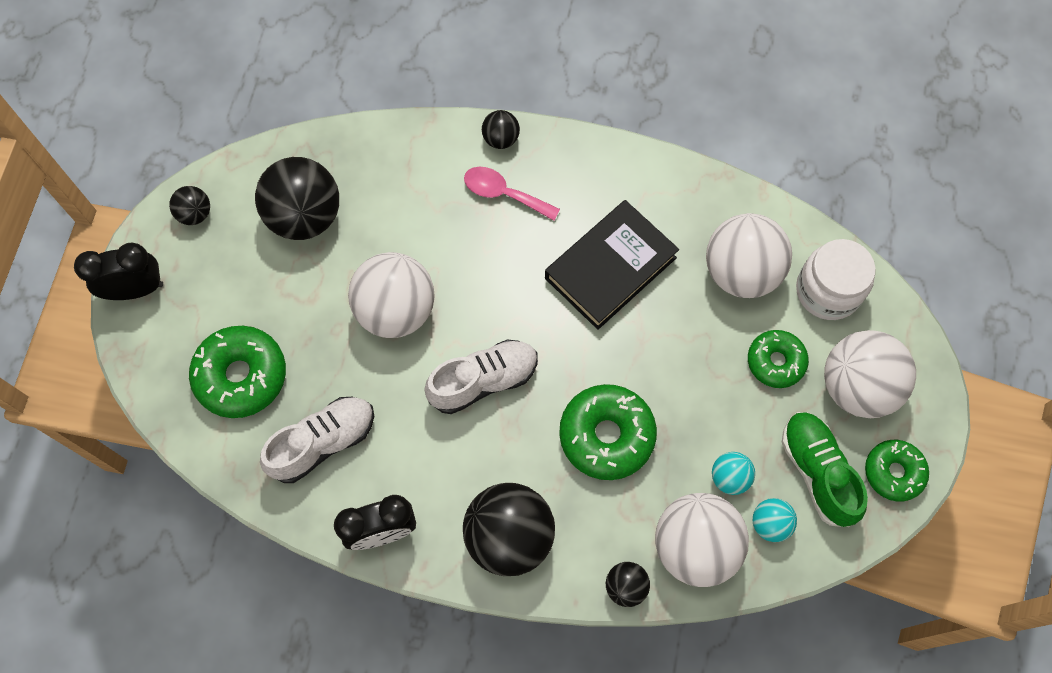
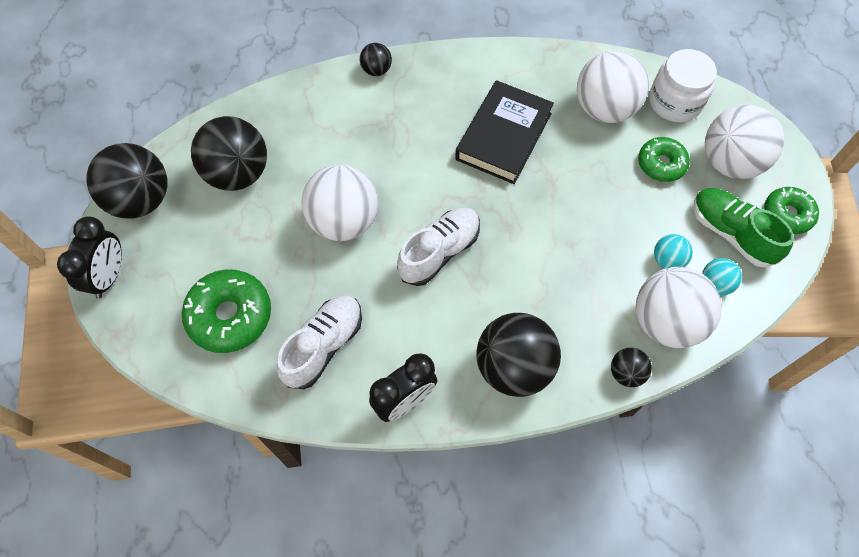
camera: 20 degrees left, 5 degrees down
(136, 290) = (109, 276): black clock -> black clock turned 135 degrees clockwise
(195, 214) = (141, 200): black ball -> black ball, size x2.07
(503, 194) = (395, 108): pink spoon -> none
(606, 435) = (557, 261): green donut -> none

